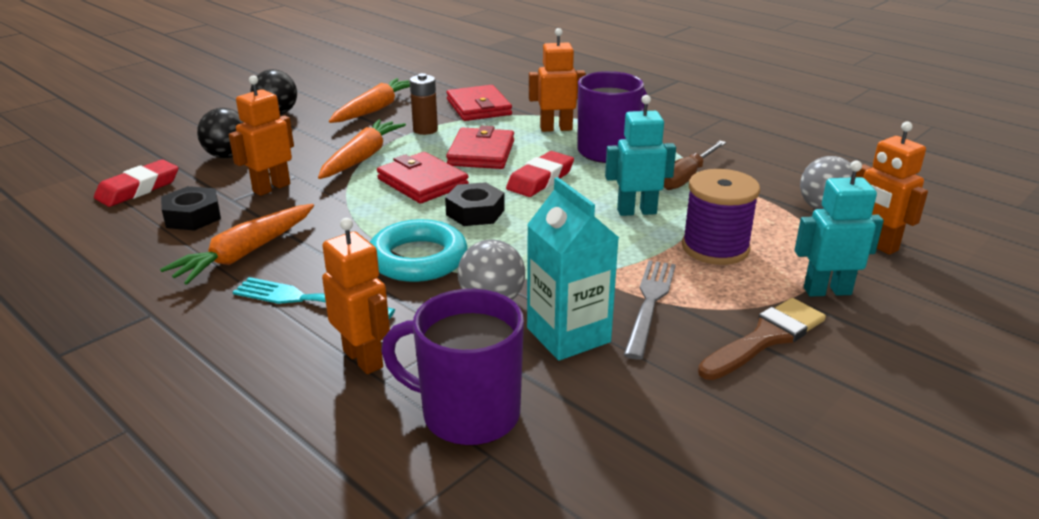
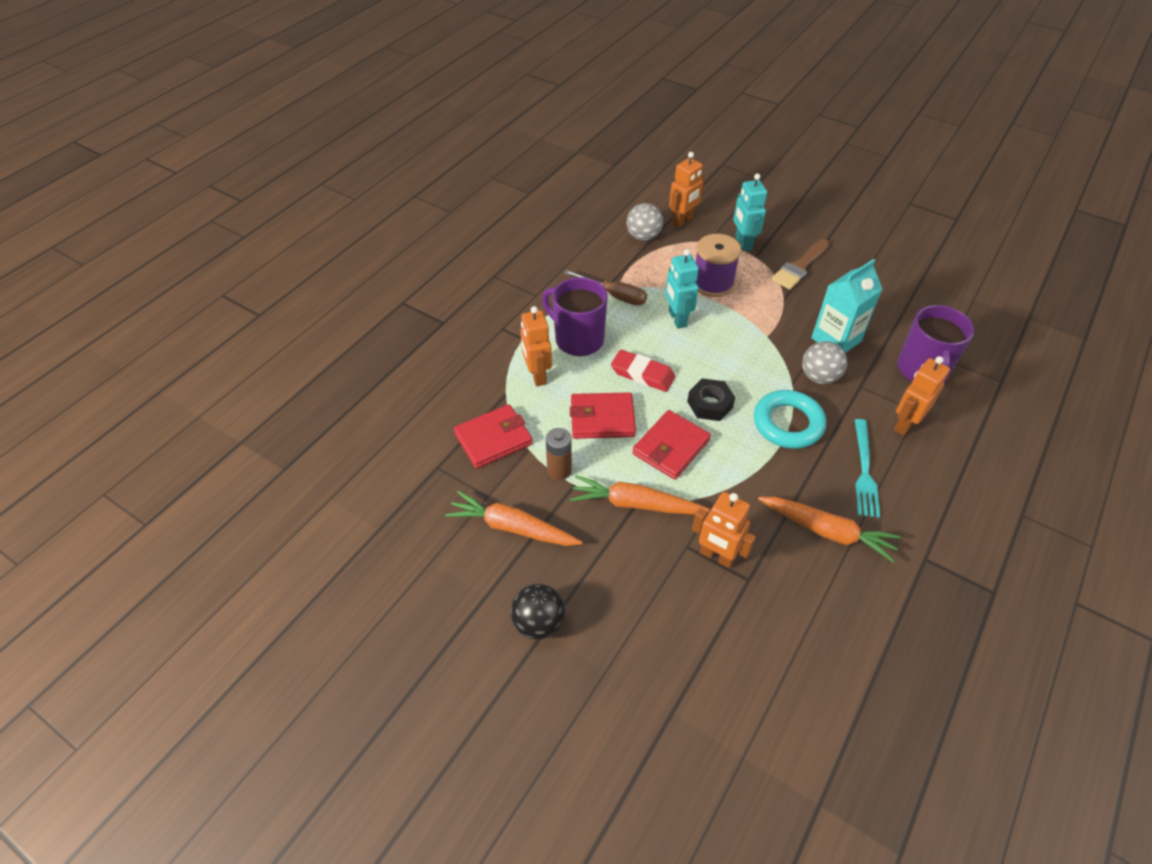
camera: 100 degrees left, 20 degrees up
(138, 189) = (758, 675): red eraser -> none
(193, 216) = (789, 597): black nut -> none
(228, 156) = (662, 624): black ball -> none
(650, 303) = (788, 309): grey fork -> none
(765, 338) = (799, 267): brown brush -> brown brush turned 90 degrees counterclockwise

